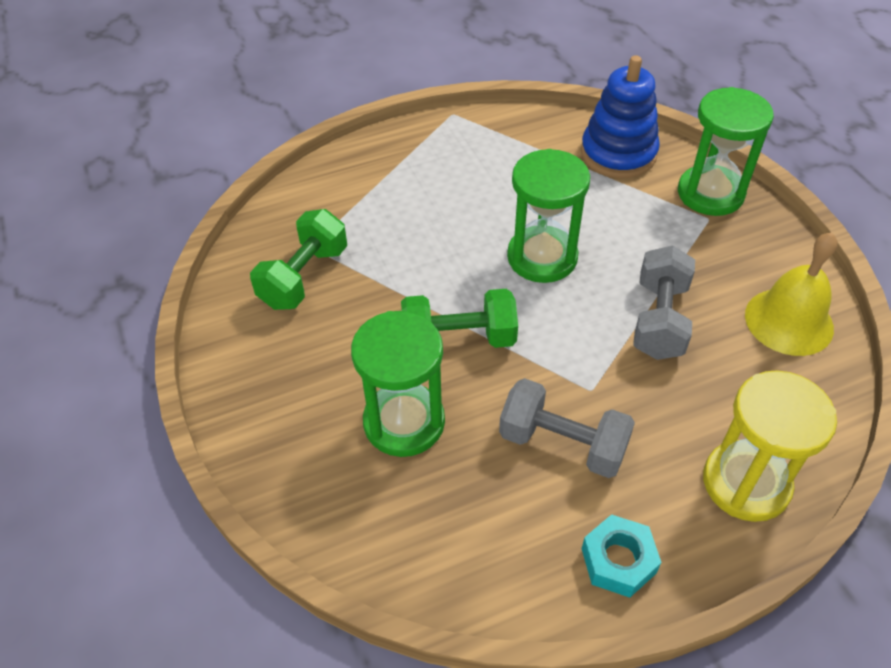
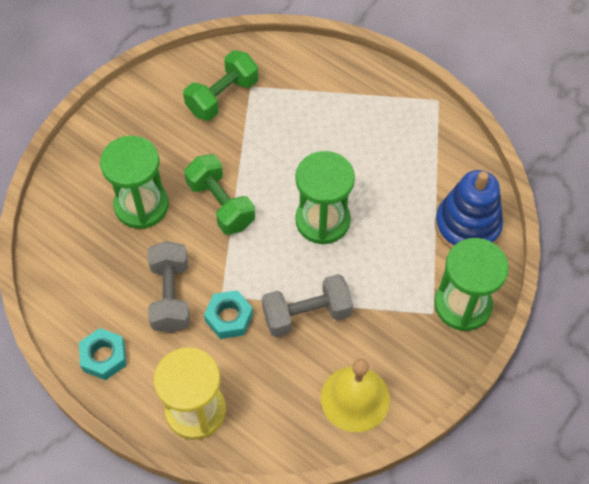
camera: 60 degrees right, 10 degrees up
(304, 277) = (222, 97): green dumbbell -> green dumbbell turned 45 degrees counterclockwise
(627, 395) = (229, 318): none -> turquoise nut

